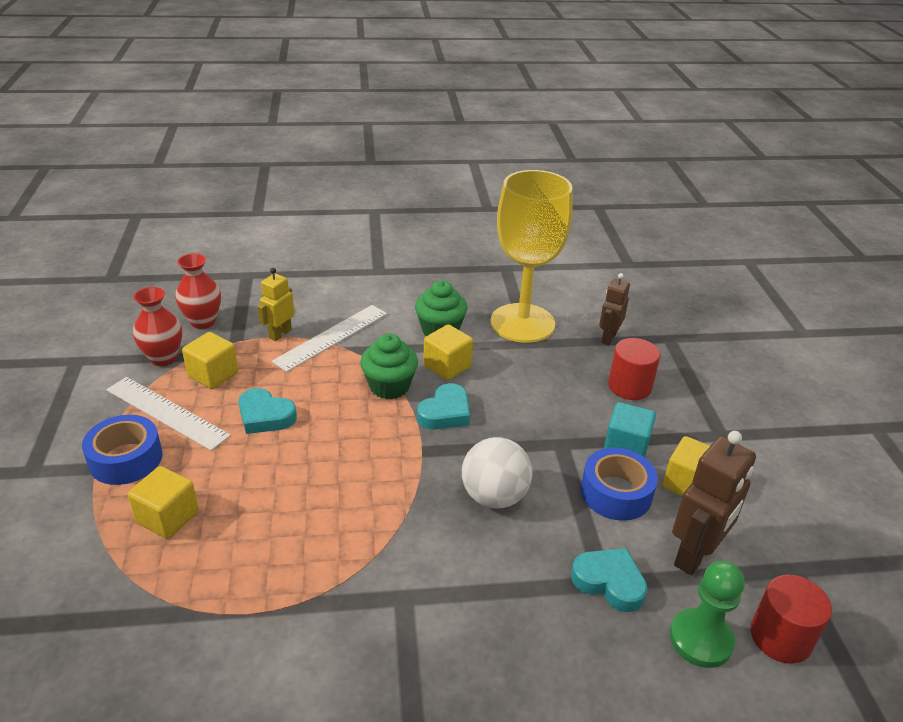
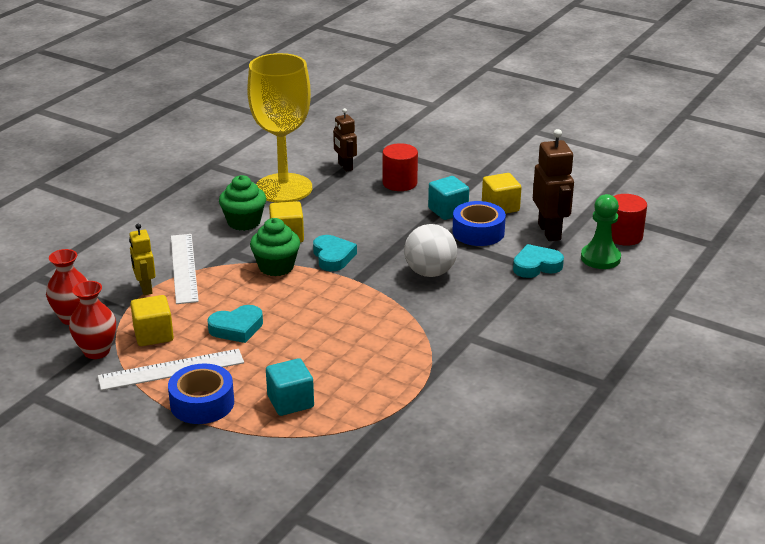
camera: 50 degrees left, 5 degrees down
(168, 517) = (290, 402): yellow cube -> turquoise cube

